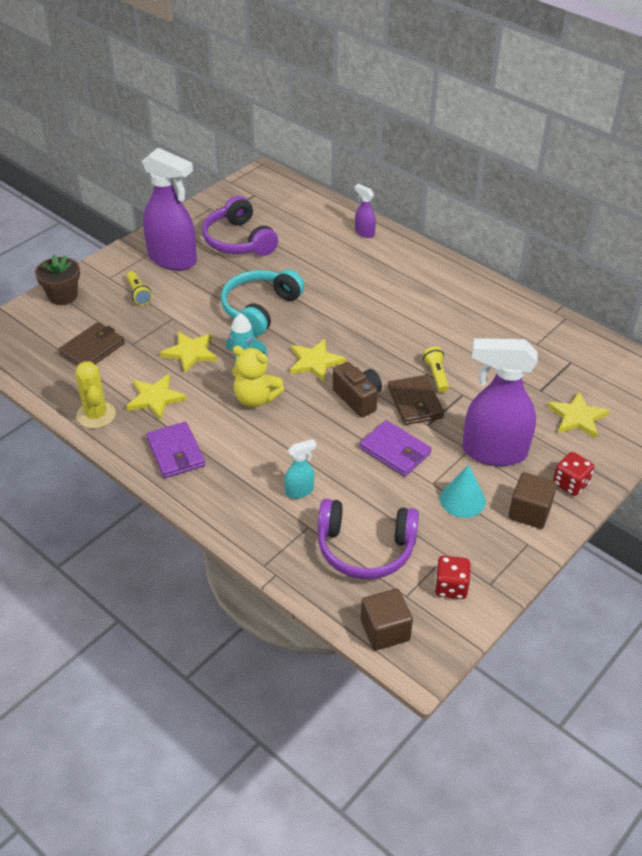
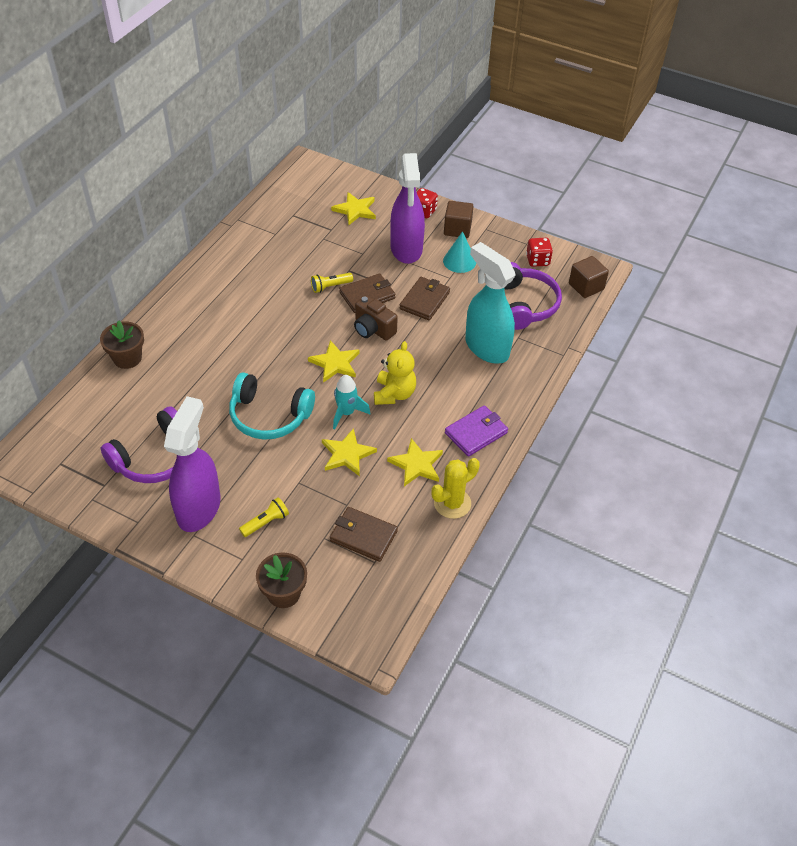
camera: 105 degrees left, 5 degrees up
(299, 491) = (486, 347): turquoise spray bottle -> turquoise spray bottle, size x2.25
(358, 398) = (373, 329): brown camera -> brown camera turned 90 degrees counterclockwise
(364, 232) = (127, 358): purple spray bottle -> brown flower pot
(395, 451) = (424, 300): purple wallet -> brown wallet

